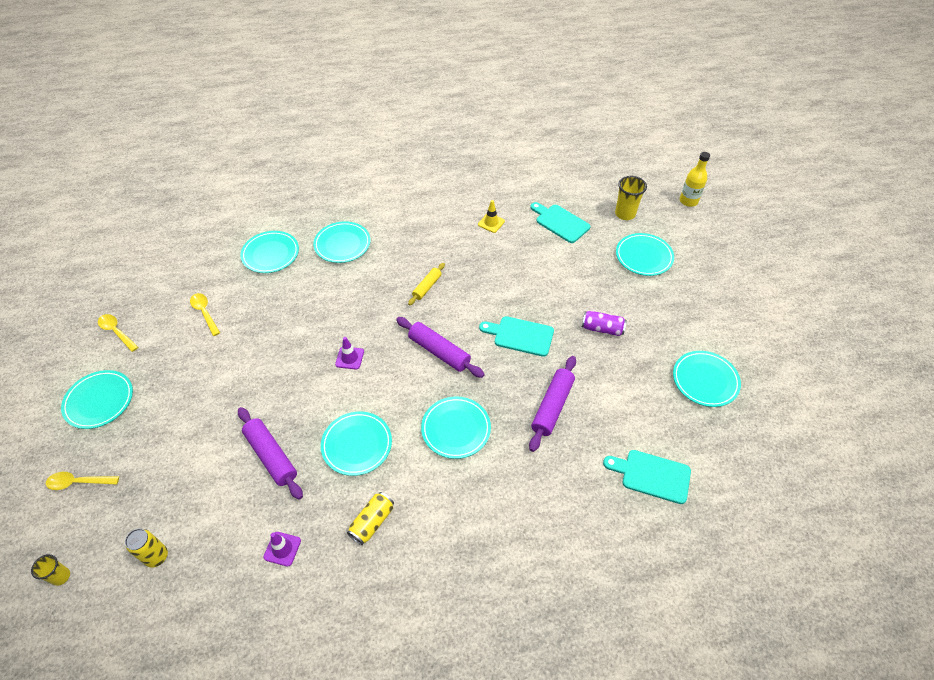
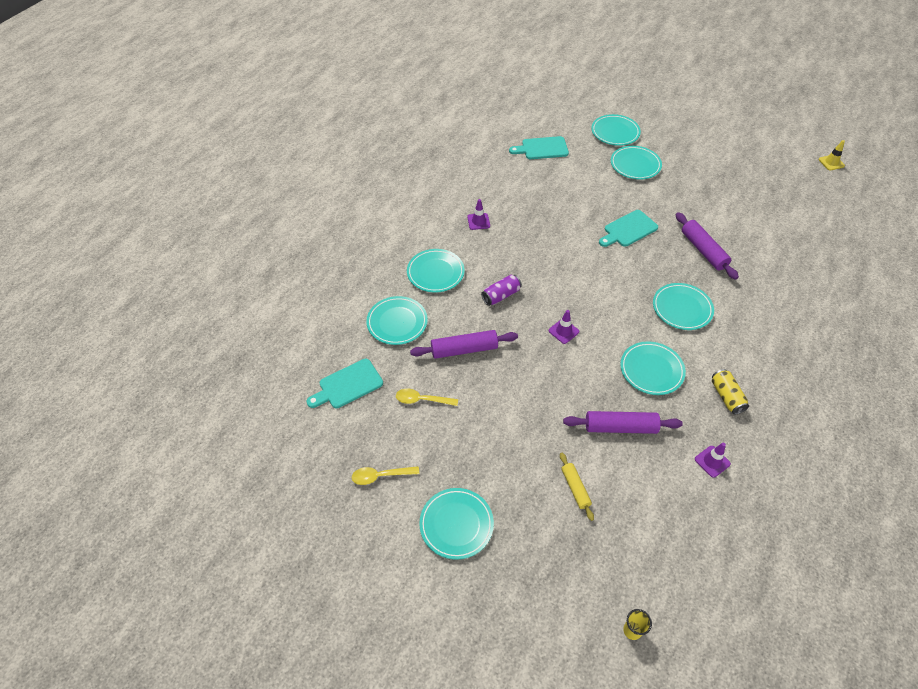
camera: 50 degrees left, 0 degrees up
(78, 482) = (539, 578): yellow spoon -> none
(157, 556) = (661, 549): yellow can -> none
(425, 235) = (478, 221): none -> purple traffic cone
(427, 287) = (534, 250): yellow rolling pin -> yellow rolling pin (575, 488)
(439, 352) = (604, 278): purple rolling pin -> purple rolling pin (464, 349)
(491, 223) = (504, 181): yellow traffic cone -> yellow traffic cone (831, 162)
(602, 329) = (659, 189): purple can -> purple can (501, 295)
(625, 214) = (567, 116): yellow cup -> none
(652, 475) = (792, 239): turquoise cutting board -> turquoise cutting board (348, 385)
(688, 201) = (586, 83): yellow bottle -> none
(705, 380) = (740, 172): turquoise plate -> turquoise plate (635, 165)

